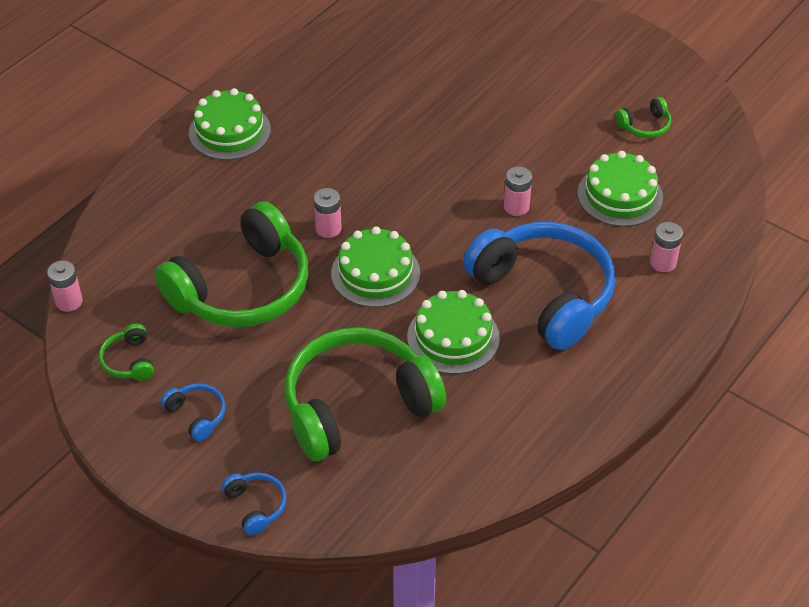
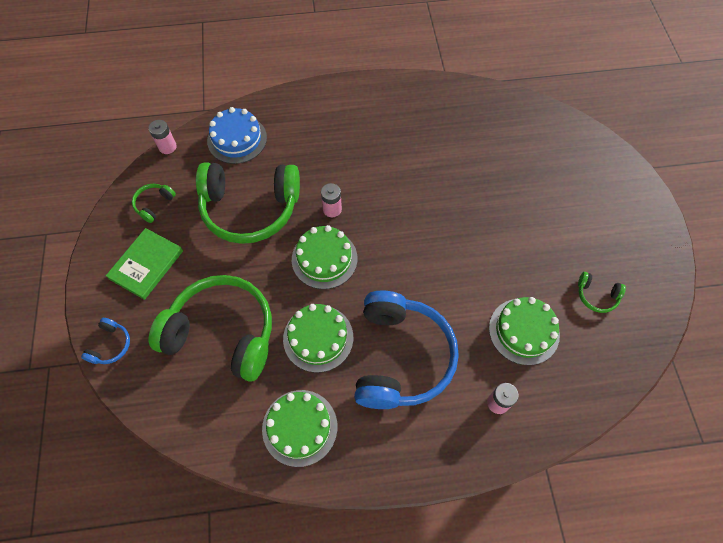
camera: 45 degrees right, 15 degrees up
(141, 240) = (237, 139): none -> blue cake
(197, 415) = (146, 264): blue headphones -> green book
(229, 131) = (350, 108): green cake -> green cake (299, 427)
(516, 207) = (450, 284): pink battery -> none

